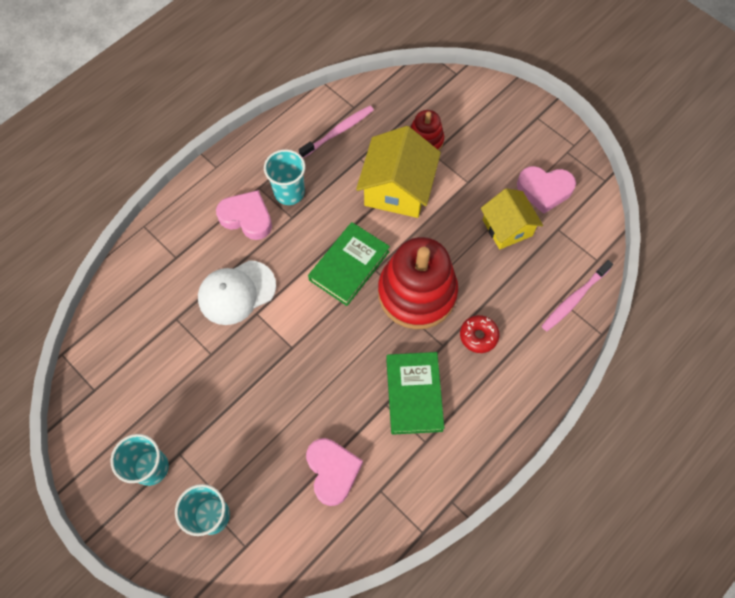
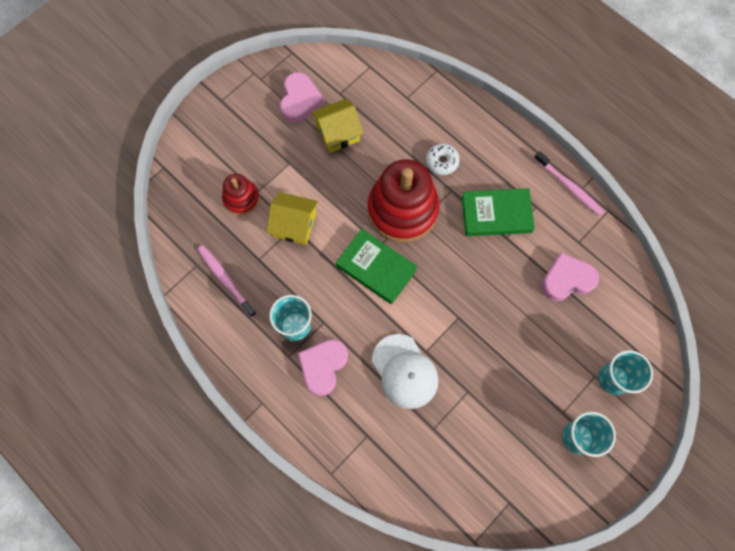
camera: 90 degrees left, 5 degrees up
(397, 189) = (294, 225): yellow house -> yellow house, size x0.67
(478, 336) = (442, 162): red donut -> white donut
(574, 299) = (406, 87): pink toothbrush -> pink toothbrush (569, 187)

